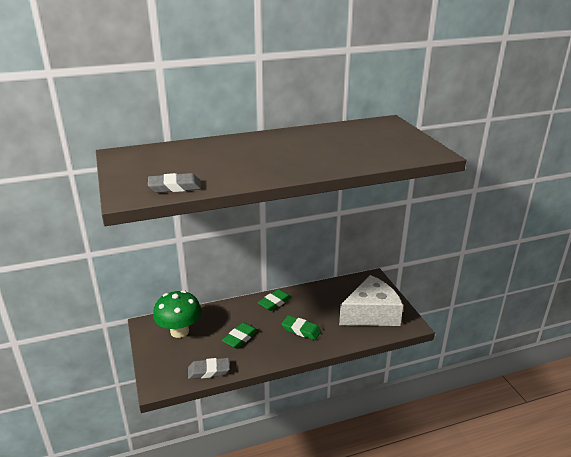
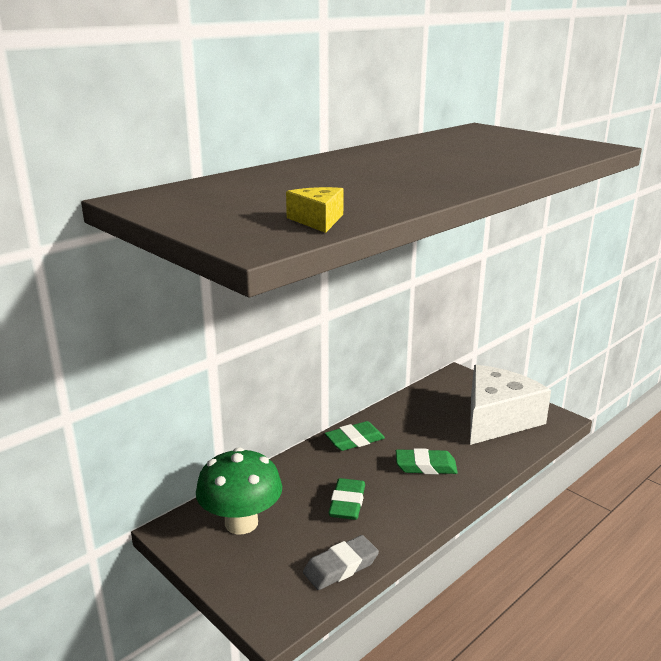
camera: 25 degrees left, 5 degrees down
(175, 187) = (318, 220): grey eraser -> yellow cheese
(274, 302) = (354, 440): green eraser -> green eraser turned 45 degrees clockwise

